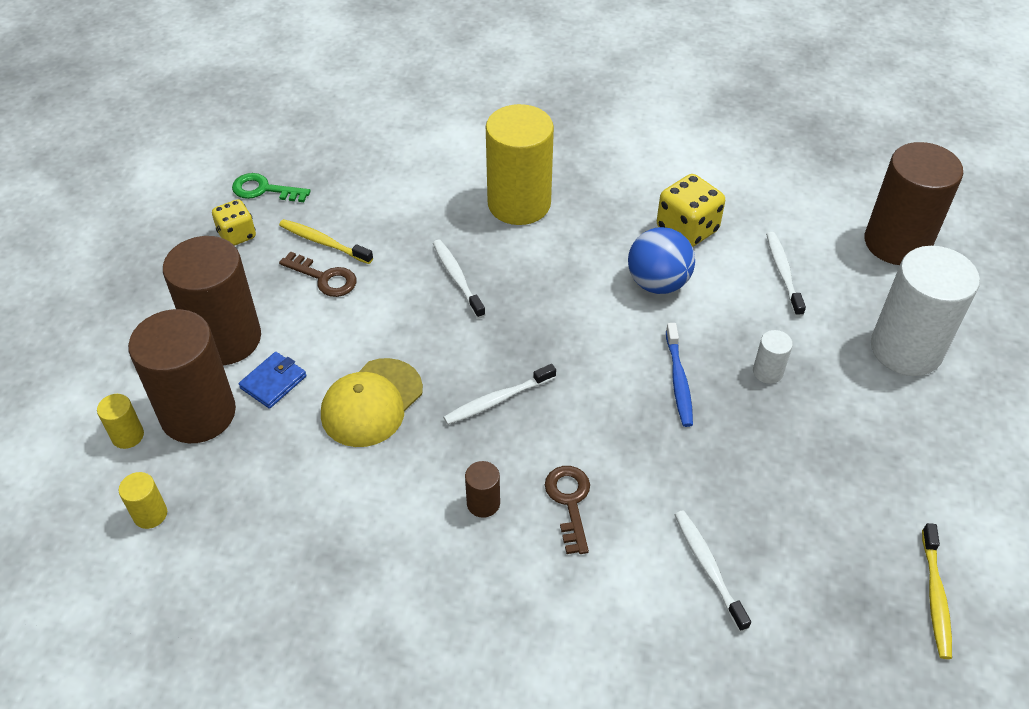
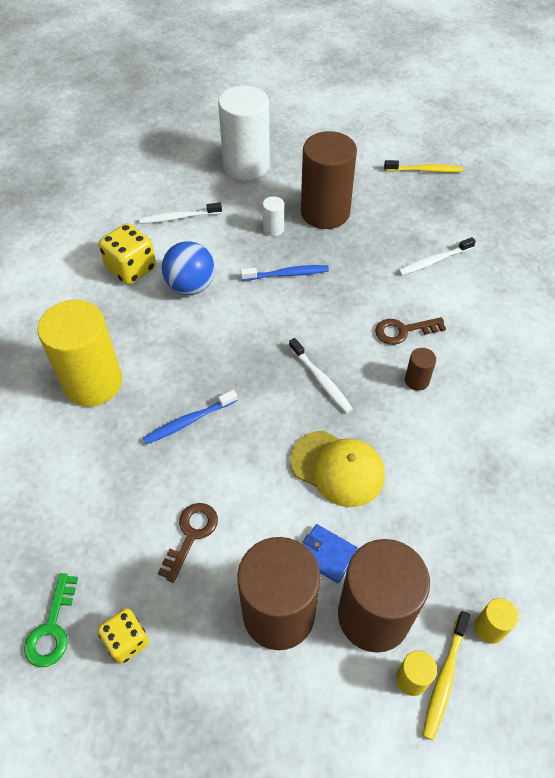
camera: 95 degrees left, 5 degrees up
(323, 242) = (140, 545): yellow toothbrush -> yellow toothbrush (444, 678)
(457, 278) = (189, 421): white toothbrush -> blue toothbrush
(896, 243) = (148, 161): brown cylinder -> brown cylinder (325, 212)

